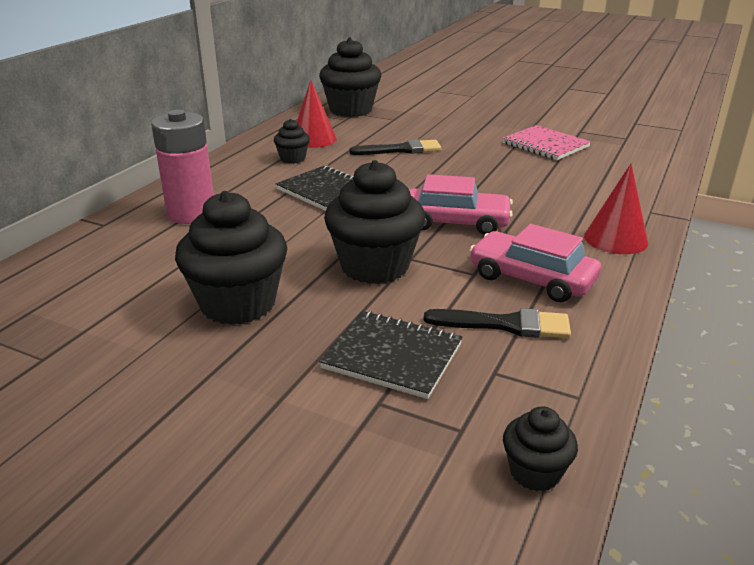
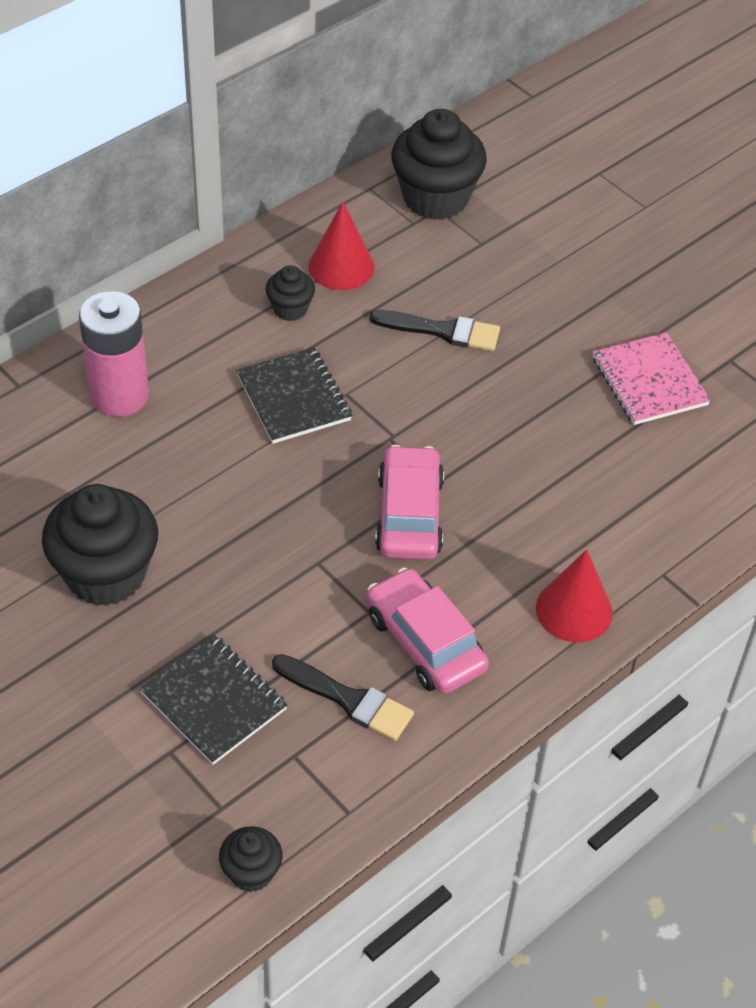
camera: 20 degrees right, 20 degrees up
(374, 266) = (271, 563): black cupcake -> none
(455, 222) = (409, 514): pink car -> pink car turned 120 degrees counterclockwise

